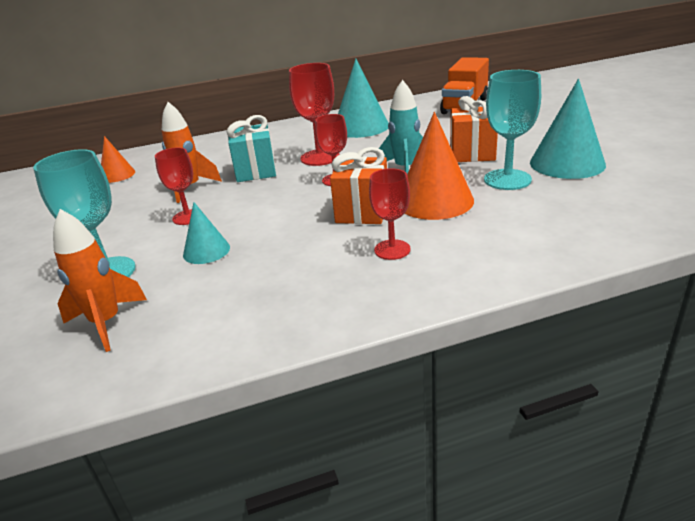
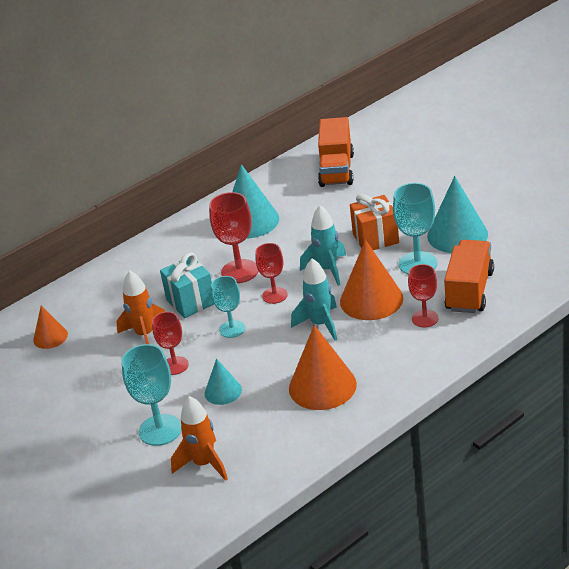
camera: 20 degrees left, 5 degrees up
(270, 198) = (232, 329): none -> turquoise goblet
(315, 272) = (322, 386): none -> orange cone
(362, 212) = (320, 324): orange gift -> turquoise rocket
(392, 250) = (365, 353): red goblet -> red goblet (425, 318)
(560, 214) = (469, 291): none -> orange truck

